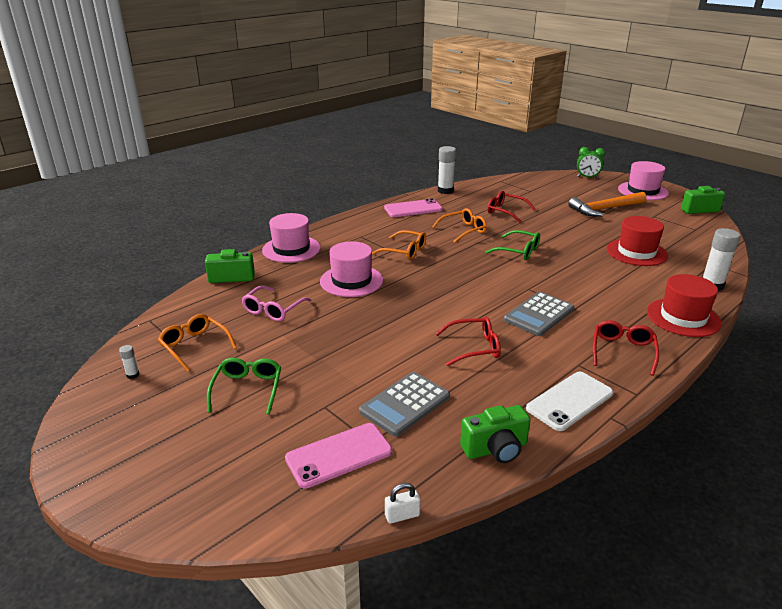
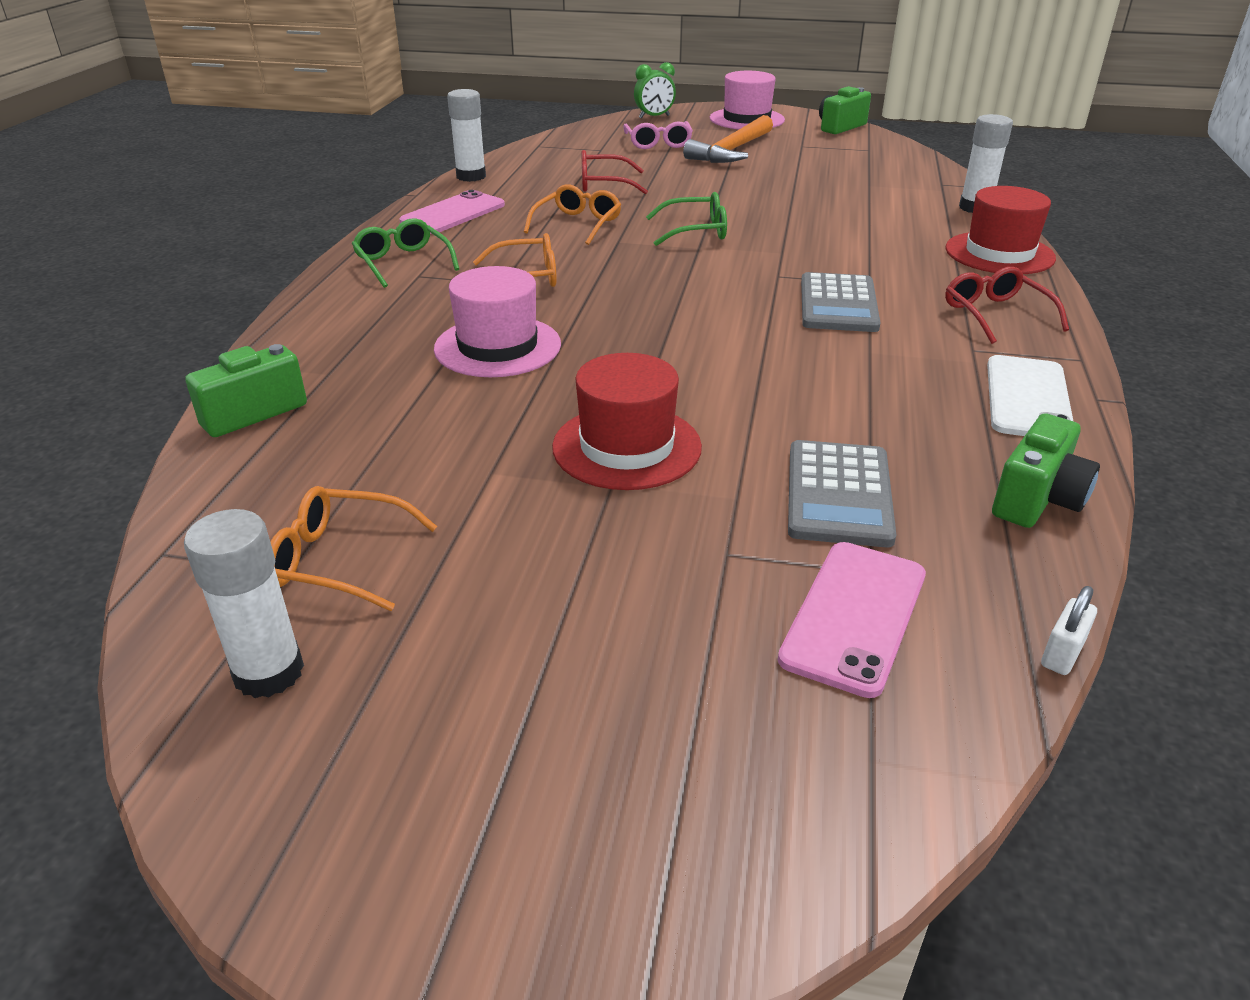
camera: 35 degrees left, 5 degrees up
(133, 375) = (269, 672): white glue stick -> white glue stick, size x2.17
(247, 390) = (555, 588): green glasses -> green glasses (403, 263)
(273, 309) = (417, 438): pink glasses -> pink glasses (658, 143)
(291, 249) = (313, 330): pink hat -> none
(474, 347) = (818, 377): red glasses -> none
(636, 252) = (843, 193): red hat -> red hat (627, 447)

